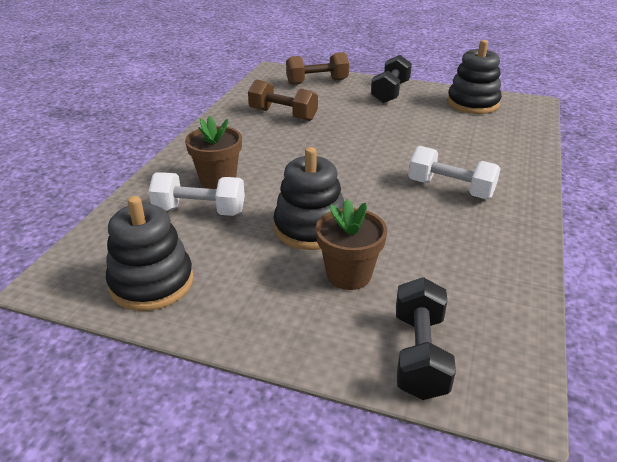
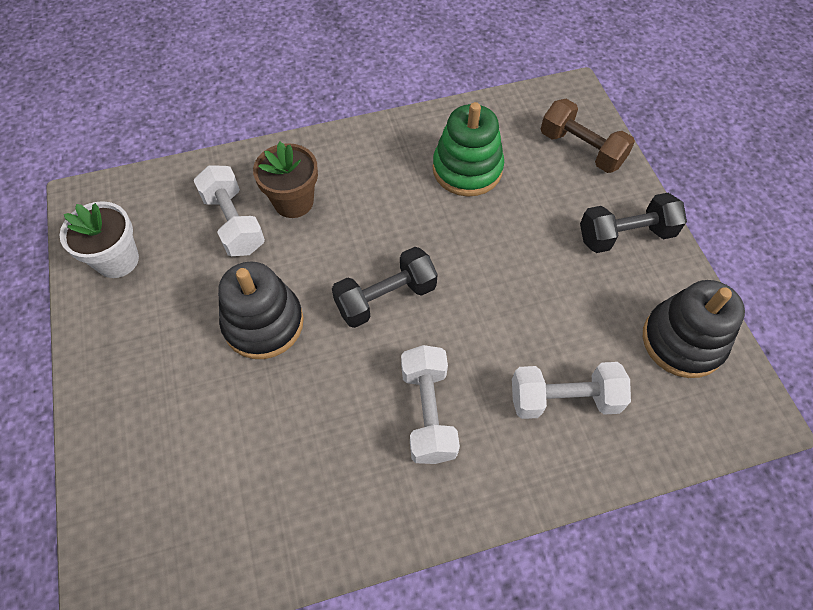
camera: 55 degrees right, 25 degrees up
(152, 283) = (117, 260): black stacking toy -> white flower pot
(283, 115) = (467, 169): brown dumbbell -> green stacking toy
(348, 275) = (210, 395): brown flower pot -> none
(419, 354) = (132, 507): black dumbbell -> black dumbbell (385, 298)
(480, 145) = (564, 399): none -> white dumbbell

